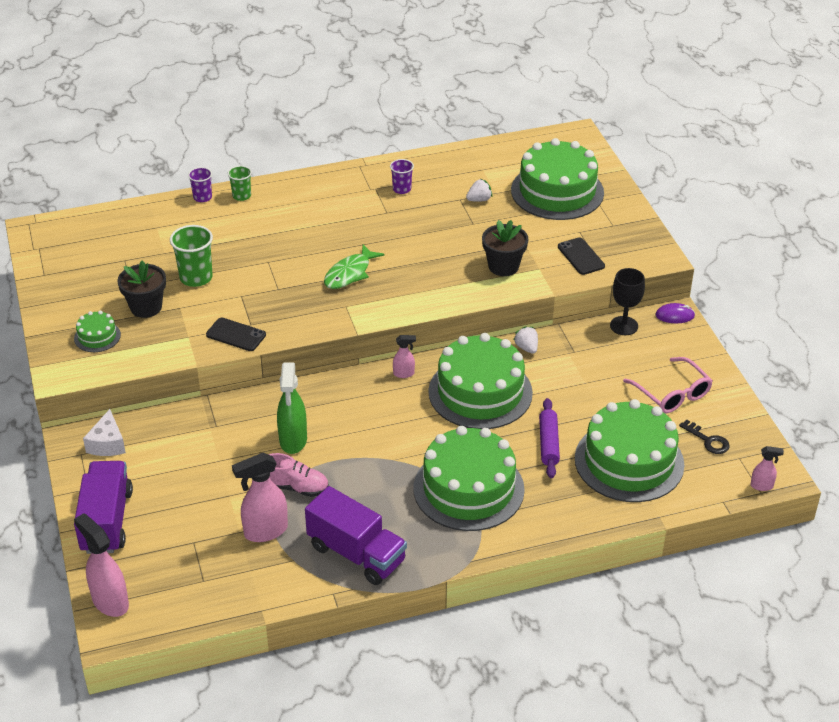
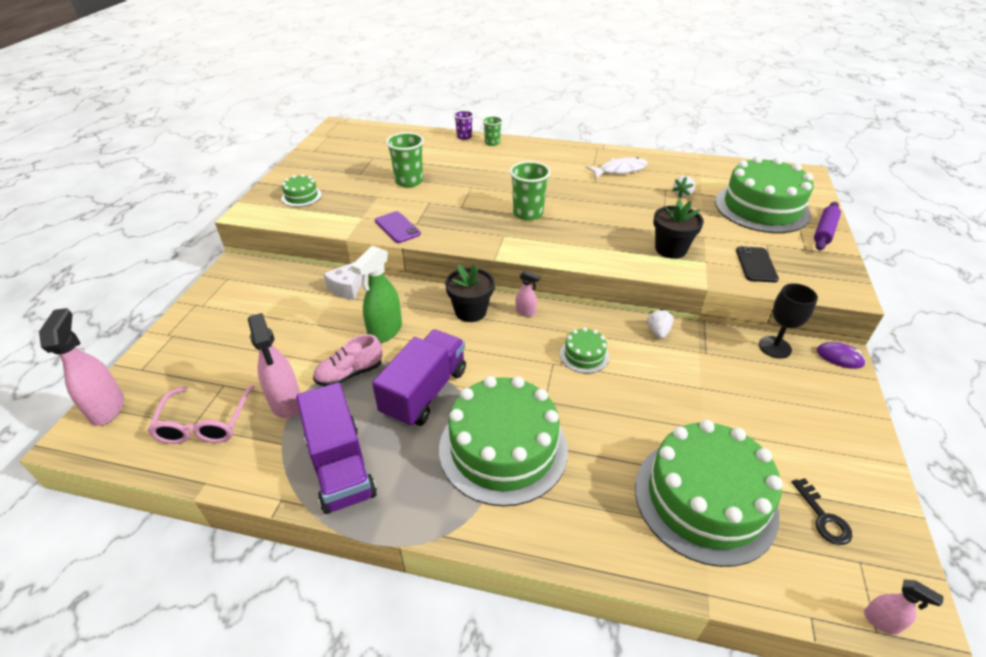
camera: 30 degrees right, 0 degrees up
(107, 444) = (252, 278): white cheese -> white cheese (347, 288)
(107, 521) = (184, 337): purple truck -> purple truck (424, 392)
(146, 307) = (354, 189): black flower pot -> black flower pot (470, 311)
(236, 335) = (397, 227): black phone -> purple phone
(265, 531) = (286, 403): pink spray bottle -> pink spray bottle turned 120 degrees counterclockwise
(296, 487) = (349, 374): pink shoe -> pink shoe turned 105 degrees clockwise
(350, 273) = (528, 213): green fish -> green cup
(402, 189) = (620, 170): purple cup -> white fish
(479, 199) = (682, 194): white strawberry -> white strawberry turned 120 degrees clockwise
(480, 392) = (584, 355): green cake -> green cake, size x0.44
(548, 443) = (621, 436): purple rolling pin -> purple rolling pin (824, 231)
(671, 393) = (799, 439): pink glasses -> pink glasses (205, 423)

